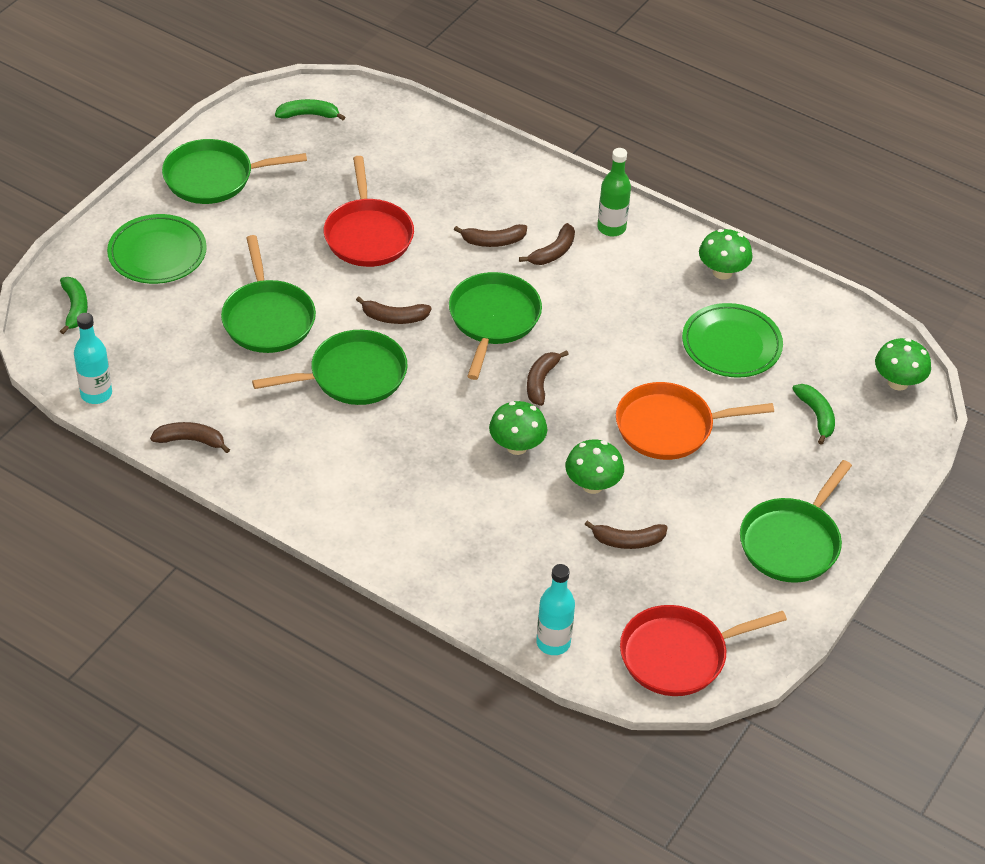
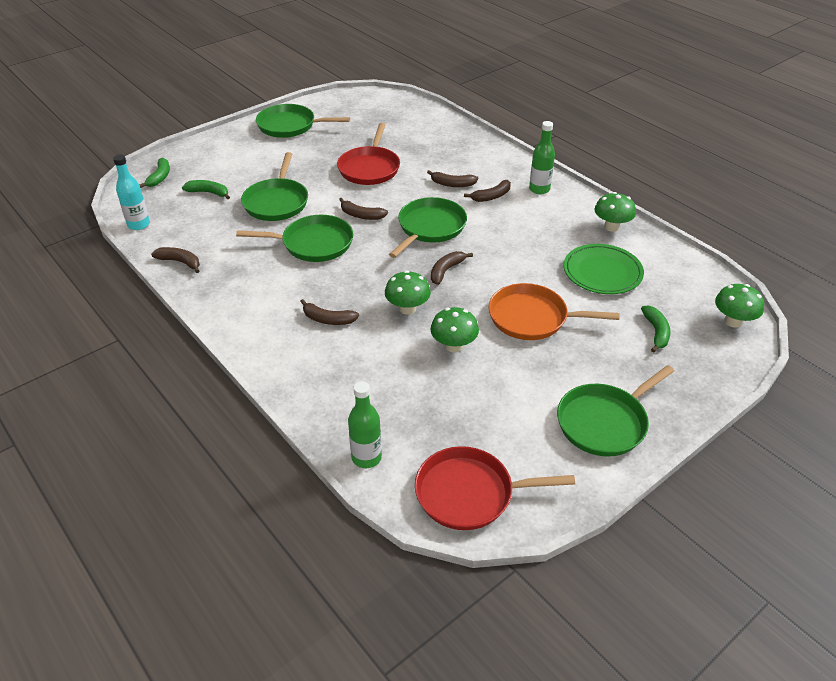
camera: 20 degrees right, 5 degrees down
(157, 253) = (230, 157): green plate -> none
(308, 115) = (367, 104): green banana -> green banana (209, 193)
(553, 643) = (366, 457): turquoise bottle -> green bottle
(628, 541) = (464, 392): brown banana -> brown banana (328, 319)

